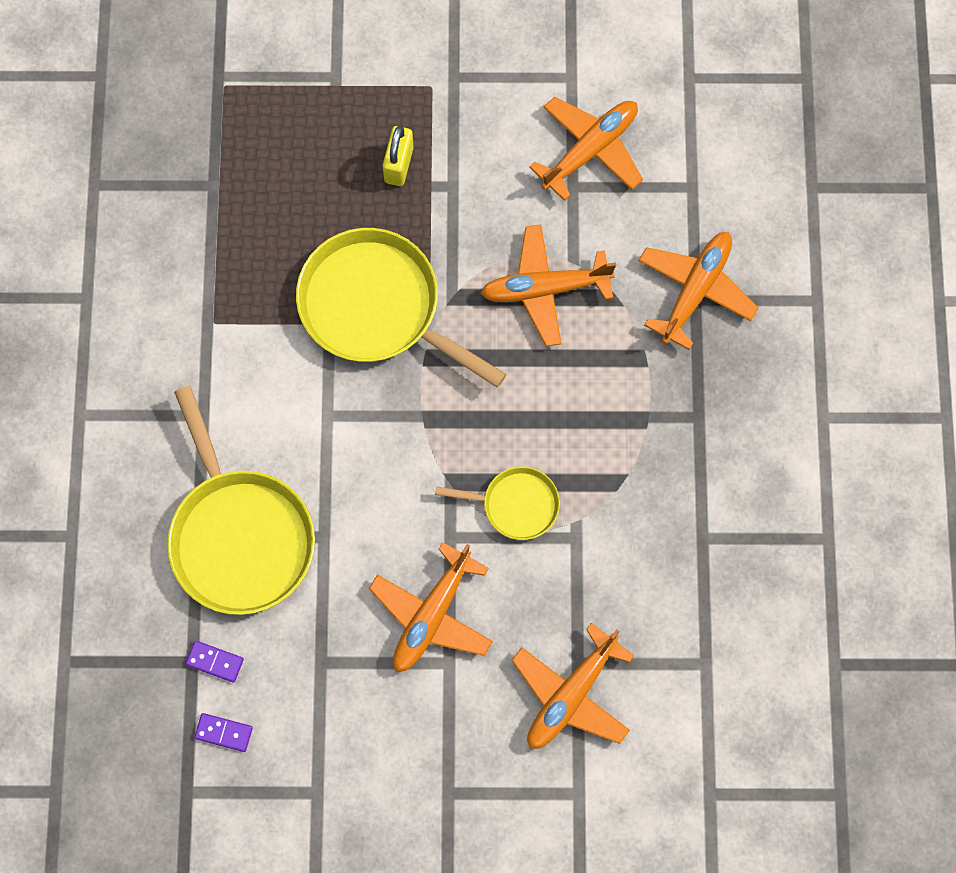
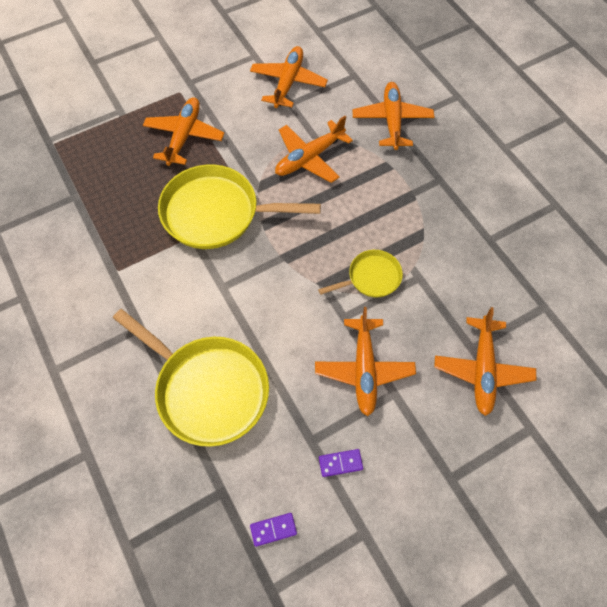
camera: 30 degrees left, 10 degrees down
(215, 662) = (238, 482): purple domino -> purple domino (340, 463)
(399, 165) = (184, 136): yellow padlock -> orange plane

